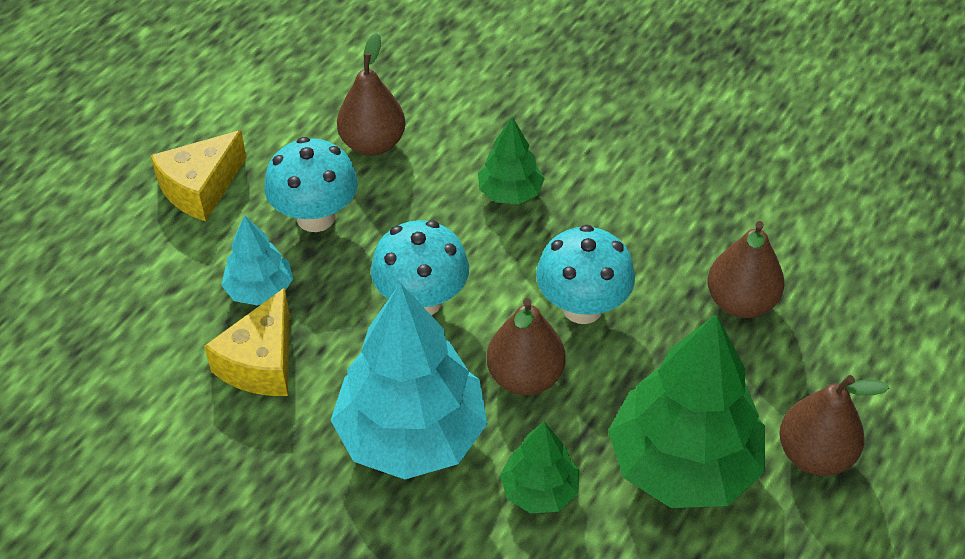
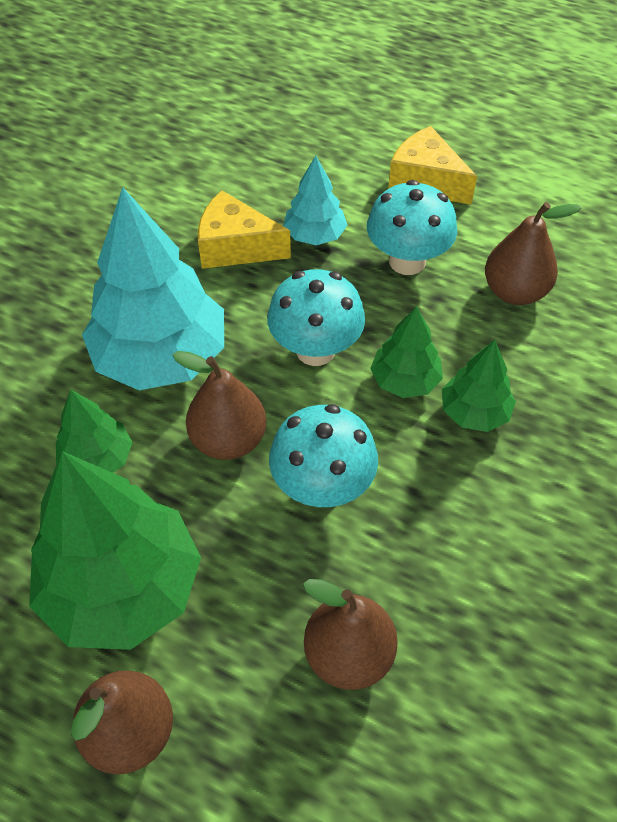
camera: 85 degrees right, 5 degrees up
(469, 236) = (405, 380): none -> green tree

